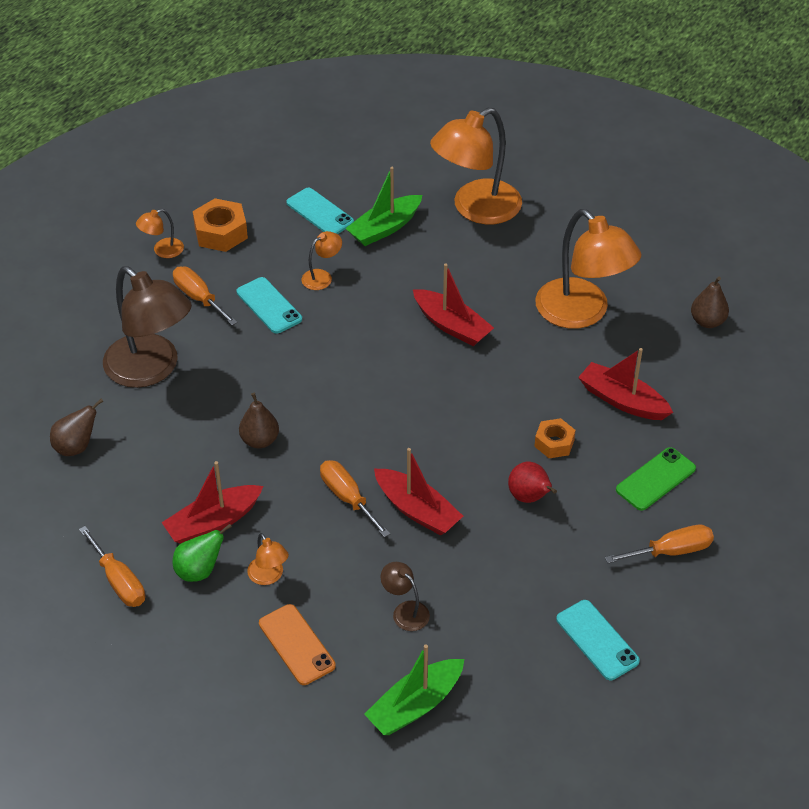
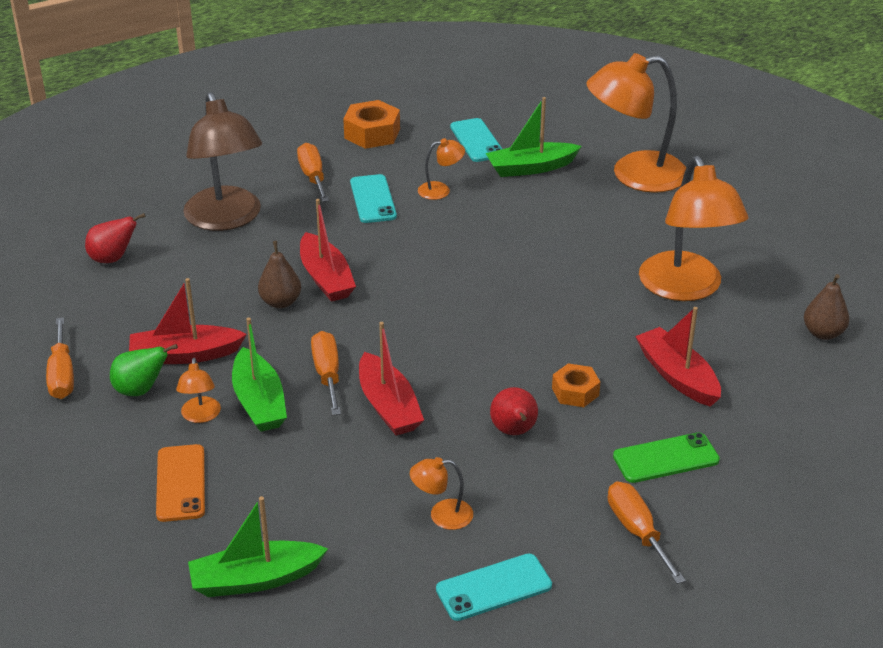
camera: 25 degrees right, 10 degrees down
(76, 447) = (113, 259): brown pear -> red pear
(162, 250) = (309, 133): orange lamp -> orange lamp (442, 515)
(309, 545) = (259, 402): none -> green boat
(405, 611) = (310, 490): brown lamp -> none
(452, 326) = (540, 262): red boat -> red boat (326, 278)
(597, 640) = (494, 588): turquoise phone -> turquoise phone turned 75 degrees clockwise
(671, 551) = (637, 531): orange screwdriver -> orange screwdriver turned 120 degrees counterclockwise

